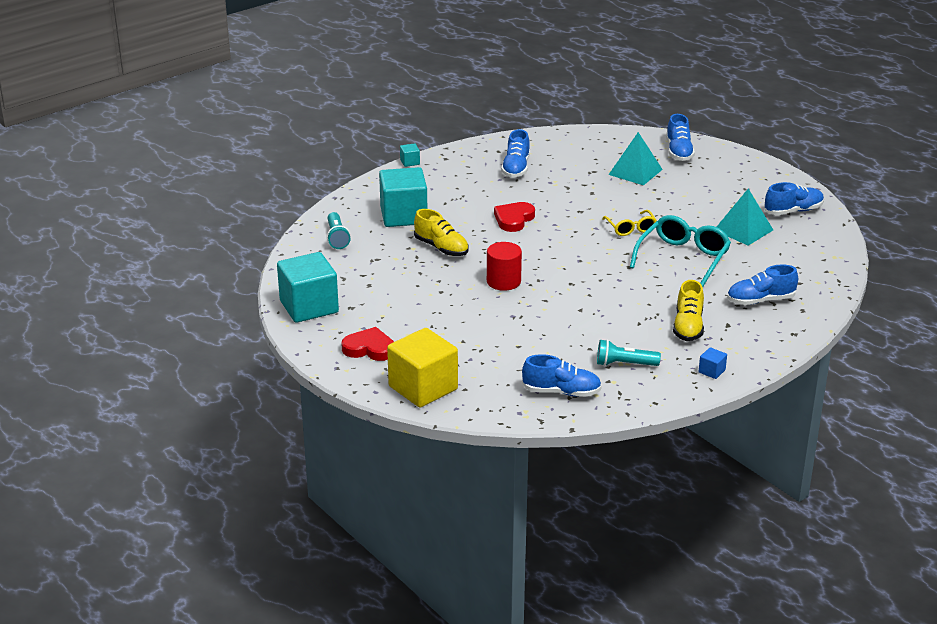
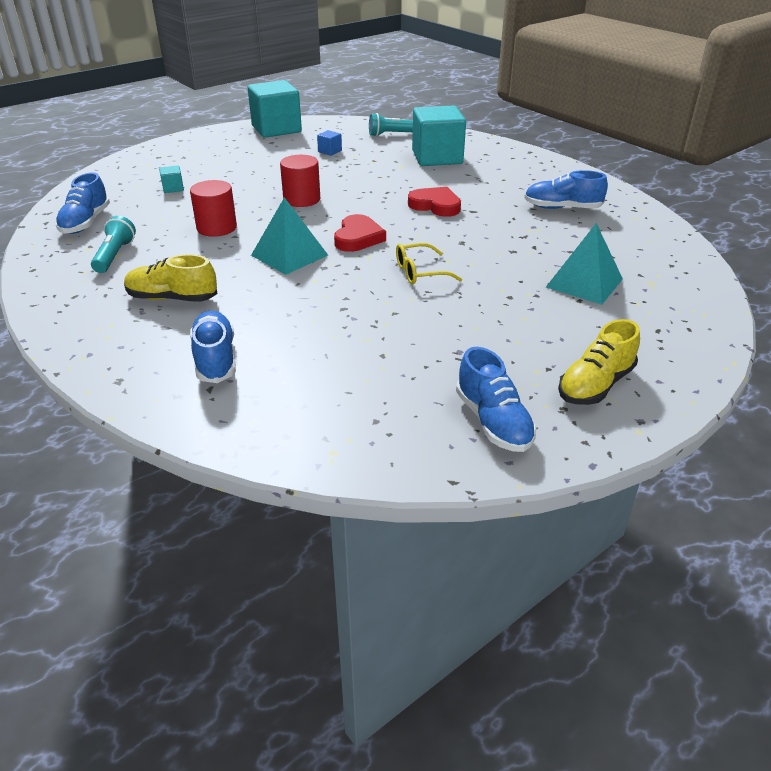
camera: 90 degrees right, 5 degrees up
(369, 348) = (203, 149): red heart -> red heart (358, 238)
(410, 162) = (554, 158): turquoise cube -> turquoise cube (173, 188)
(423, 388) = (131, 168): yellow cube -> none
(441, 248) = (372, 173): yellow shoe -> yellow shoe (595, 385)
(566, 320) = (216, 228): none -> red cylinder
(679, 152) = (668, 322): blue shoe -> none
(683, 258) = (340, 305): turquoise glasses -> none
(711, 371) = (68, 307): blue cube -> blue cube (330, 151)
(743, 230) = (421, 362): turquoise pyramid -> turquoise pyramid (289, 255)

